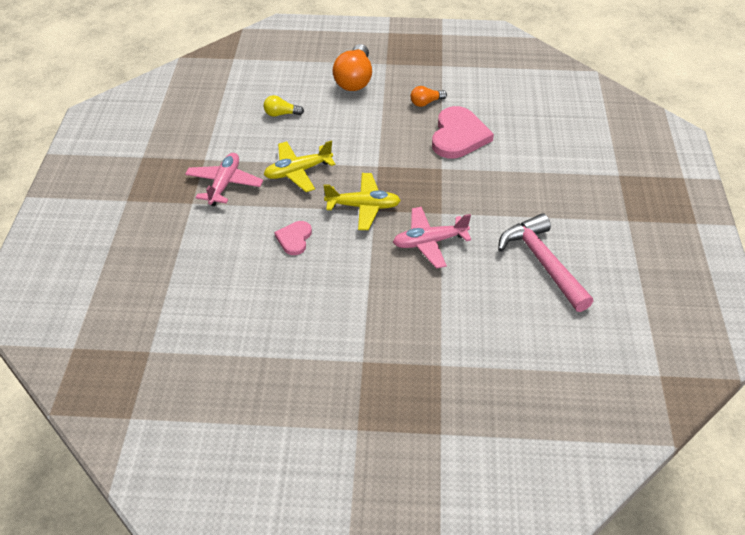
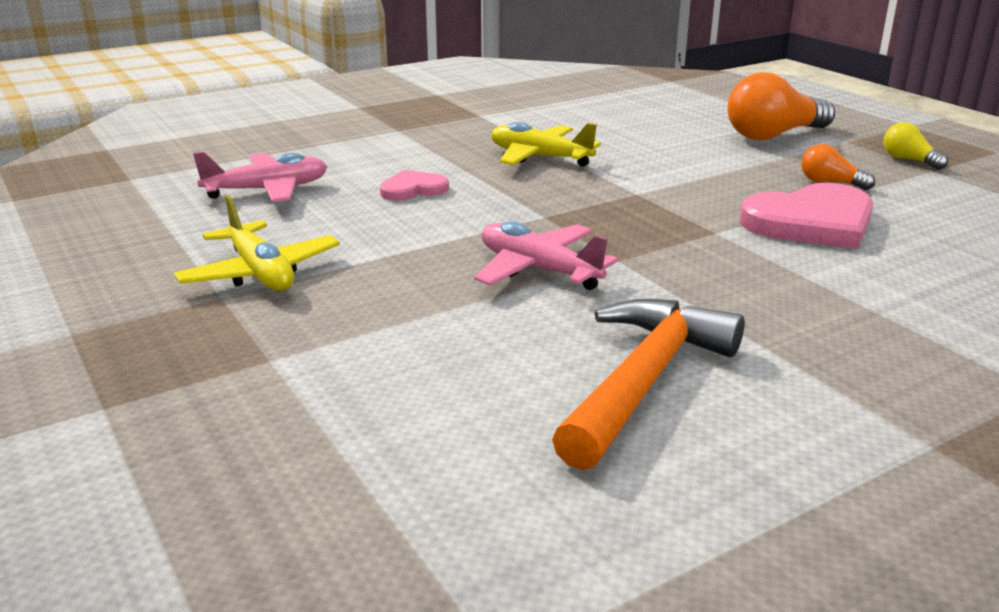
camera: 55 degrees right, 20 degrees down
(224, 184) = (453, 133): pink plane -> pink plane (268, 190)
(281, 114) = (625, 122): yellow light bulb -> yellow light bulb (909, 160)
(363, 206) = (539, 208): yellow plane -> yellow plane (260, 273)
(542, 262) = (645, 380): pink hammer -> orange hammer

